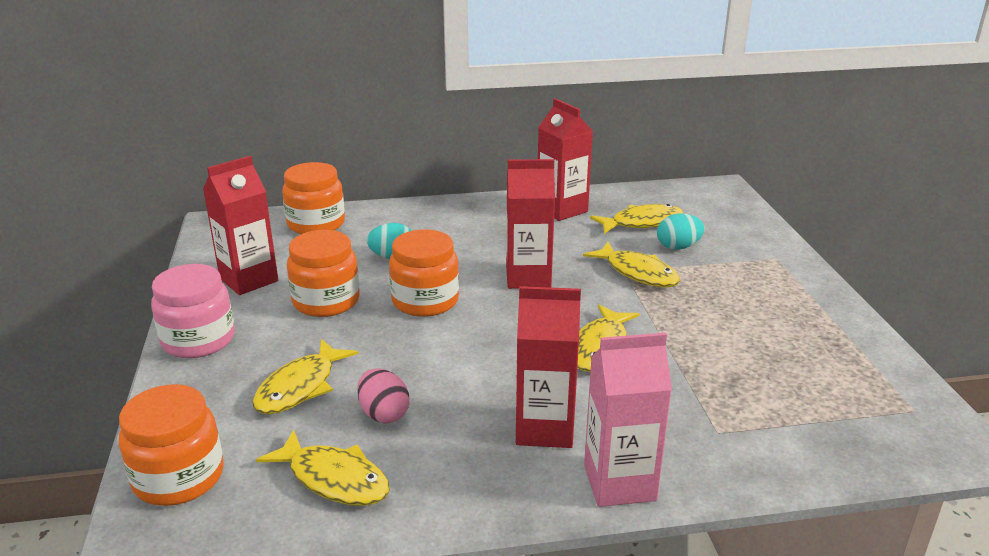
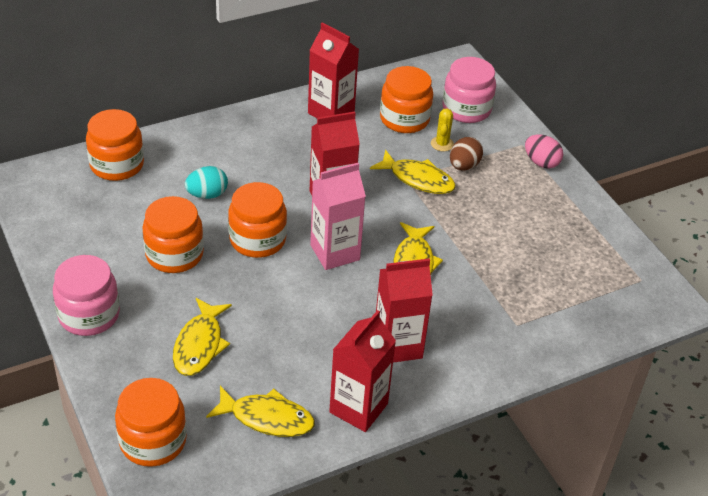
camera: 20 degrees left, 15 degrees up
(249, 280) = (93, 242): red carton -> red carton (358, 408)
(384, 414) = (276, 356): pink egg -> pink egg (541, 162)
(619, 483) = (463, 379): pink carton -> pink carton (335, 252)
(642, 223) = (404, 119): yellow fish -> orange jar
(678, 247) = (442, 144): turquoise egg -> yellow cactus
(698, 268) = (464, 166): none -> brown egg
(717, 222) = (466, 109): none -> pink jar

